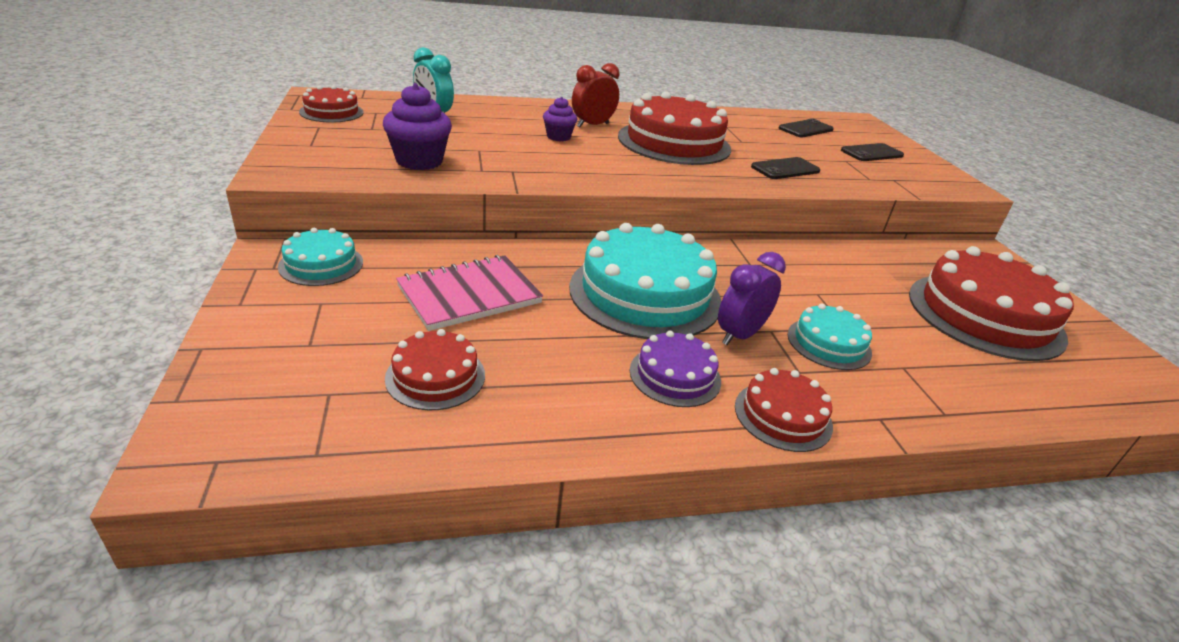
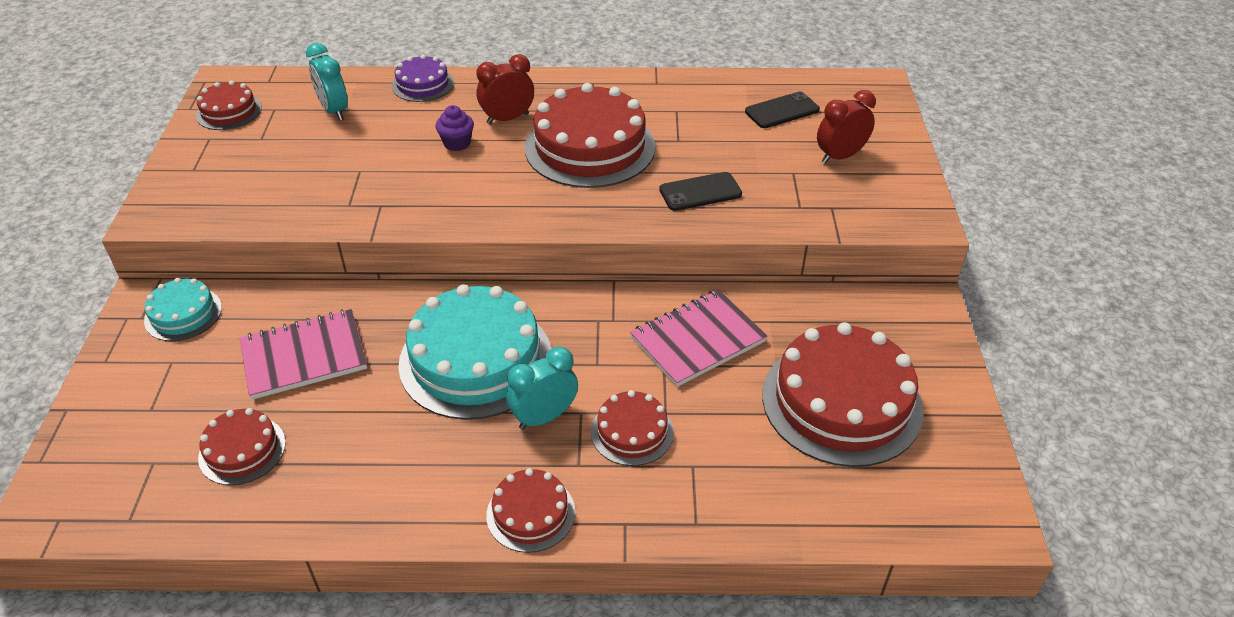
camera: 15 degrees right, 10 degrees up
(419, 161) = (291, 192): purple cupcake -> none
(675, 375) = (453, 462): purple cake -> purple cake (422, 84)
(739, 335) = (544, 417): purple clock -> turquoise clock
(829, 343) = (632, 432): turquoise cake -> red cake
(832, 276) = (697, 340): none -> pink notebook
(871, 153) = (840, 156): black phone -> red clock

